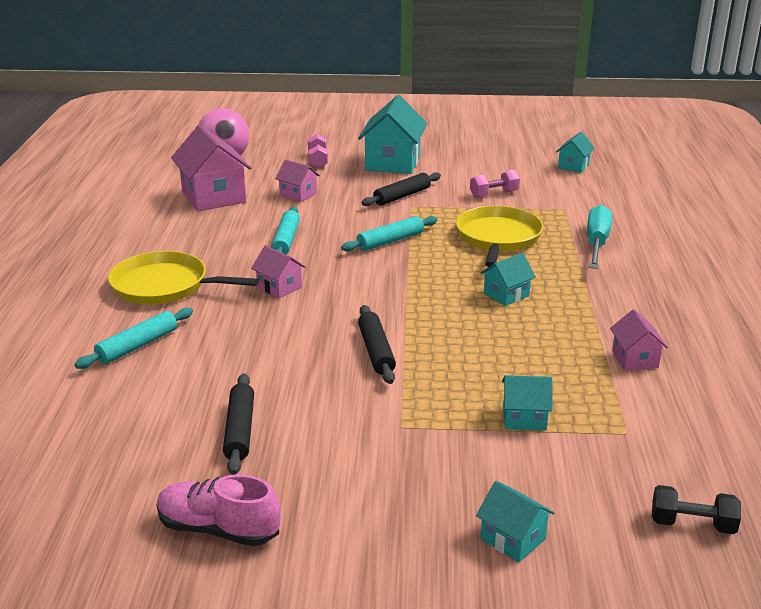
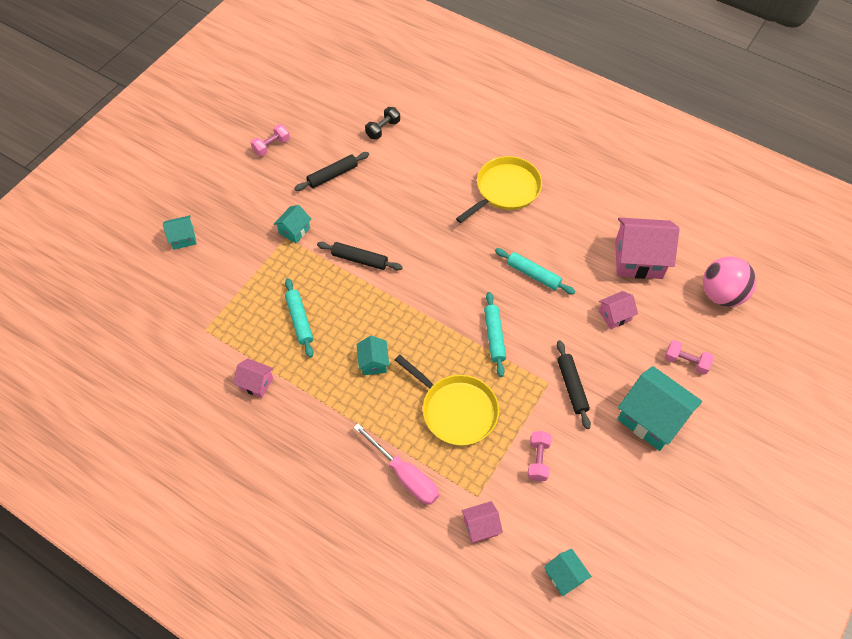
camera: 120 degrees right, 30 degrees up
(137, 346) = (441, 159): turquoise rolling pin -> turquoise rolling pin (299, 320)
(218, 529) = (271, 146): pink shoe -> pink dumbbell
(240, 430) = (332, 175): black rolling pin -> black rolling pin turned 60 degrees counterclockwise
(279, 287) = (466, 244): pink house -> pink house (480, 527)
(524, 418) = (251, 292): turquoise house -> turquoise house (294, 231)
(596, 243) = (405, 475): turquoise screwdriver -> pink screwdriver
(692, 524) = (133, 309): black dumbbell -> black dumbbell (383, 129)

